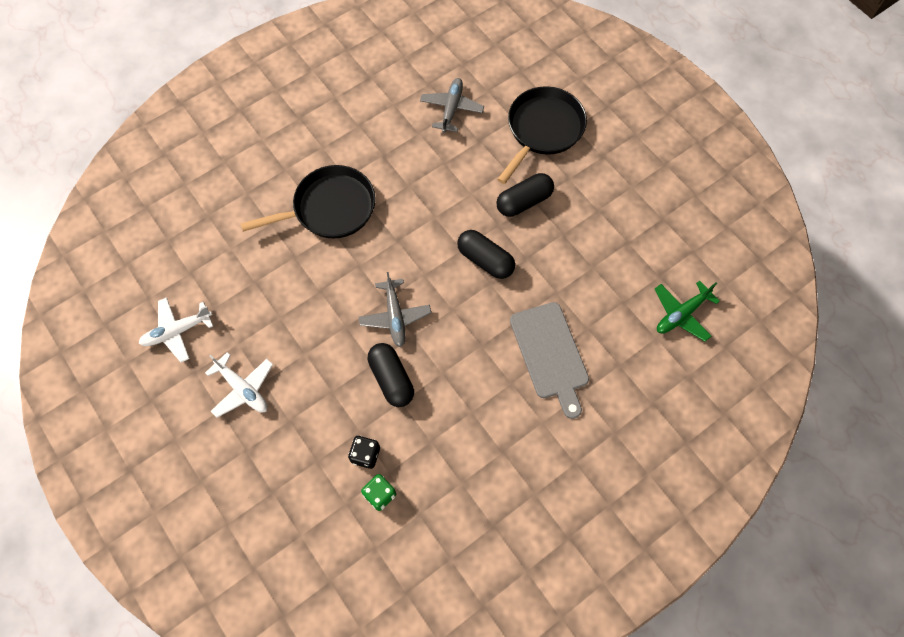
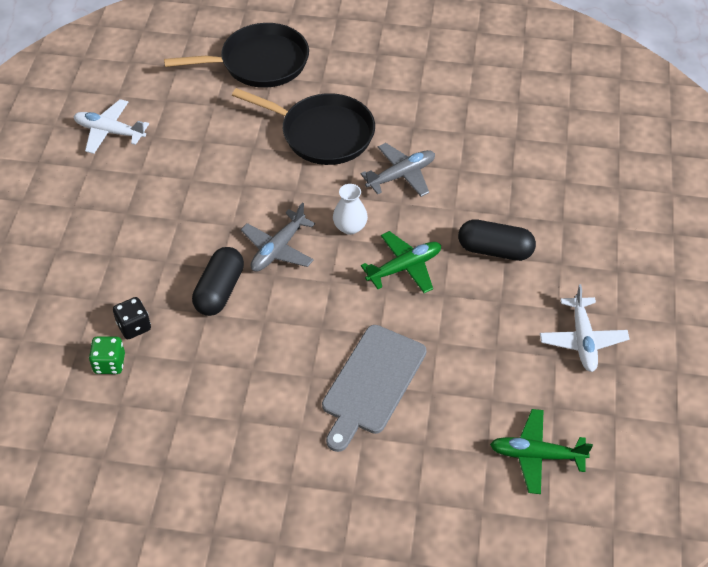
camera: 45 degrees right, 15 degrees down
(243, 389) = (106, 206): white plane -> white plane (582, 340)
(422, 261) = (350, 227): none -> white vase
(451, 108) = (516, 134): grey plane -> grey plane (401, 175)
(485, 260) = (404, 267): black capsule -> green plane
(543, 129) = (583, 208): black pan -> black pan (260, 62)

